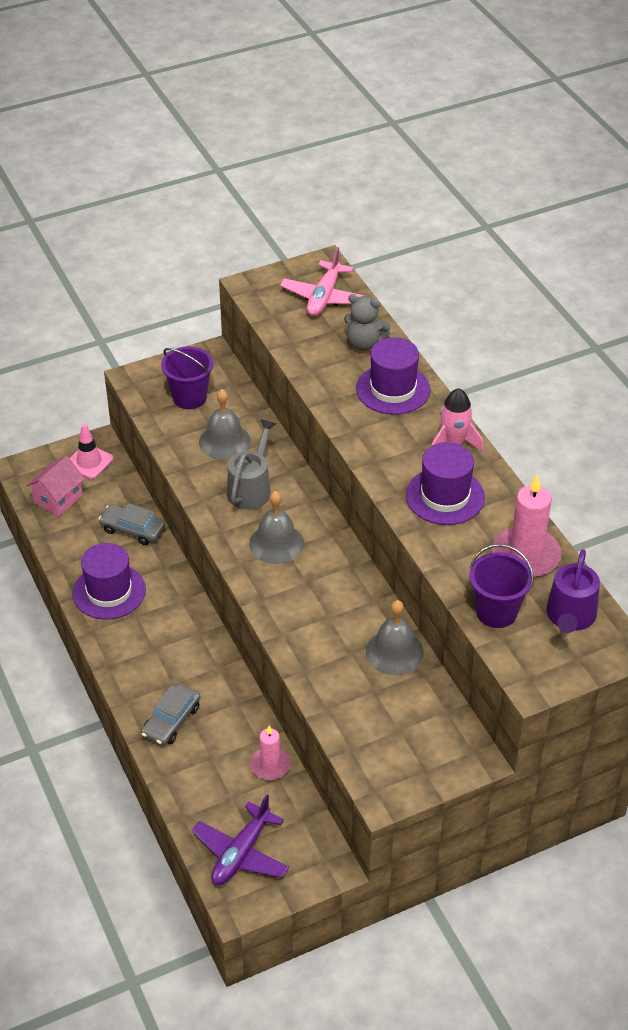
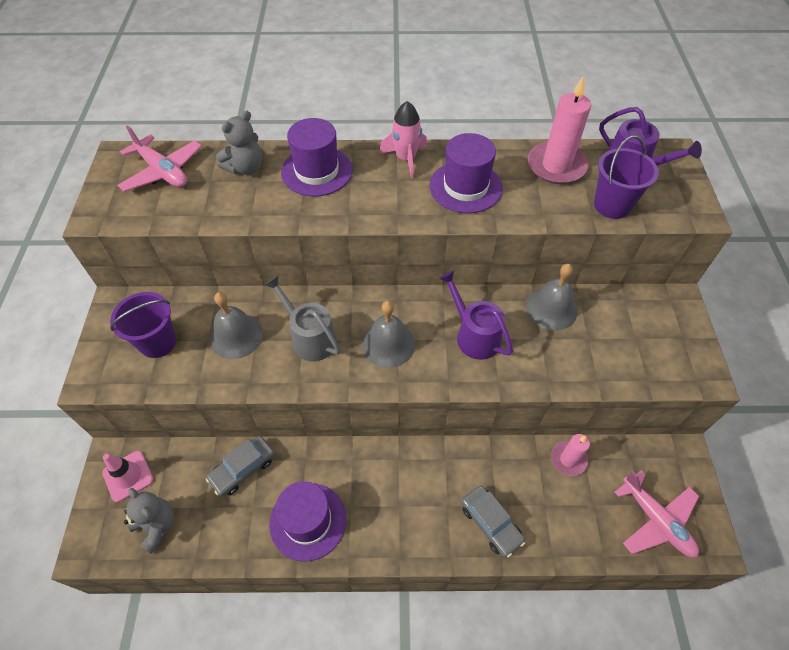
camera: 65 degrees left, 10 degrees up
(58, 499) = (157, 526): pink house -> grey teddy bear
(241, 853) = (656, 520): purple plane -> pink plane
(323, 601) = (474, 335): none -> purple watering can

